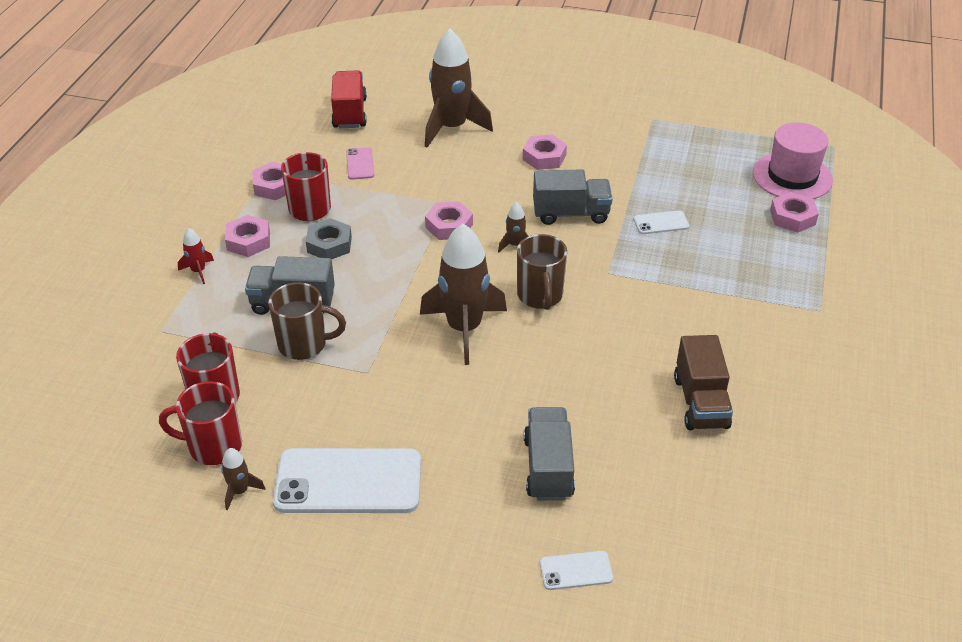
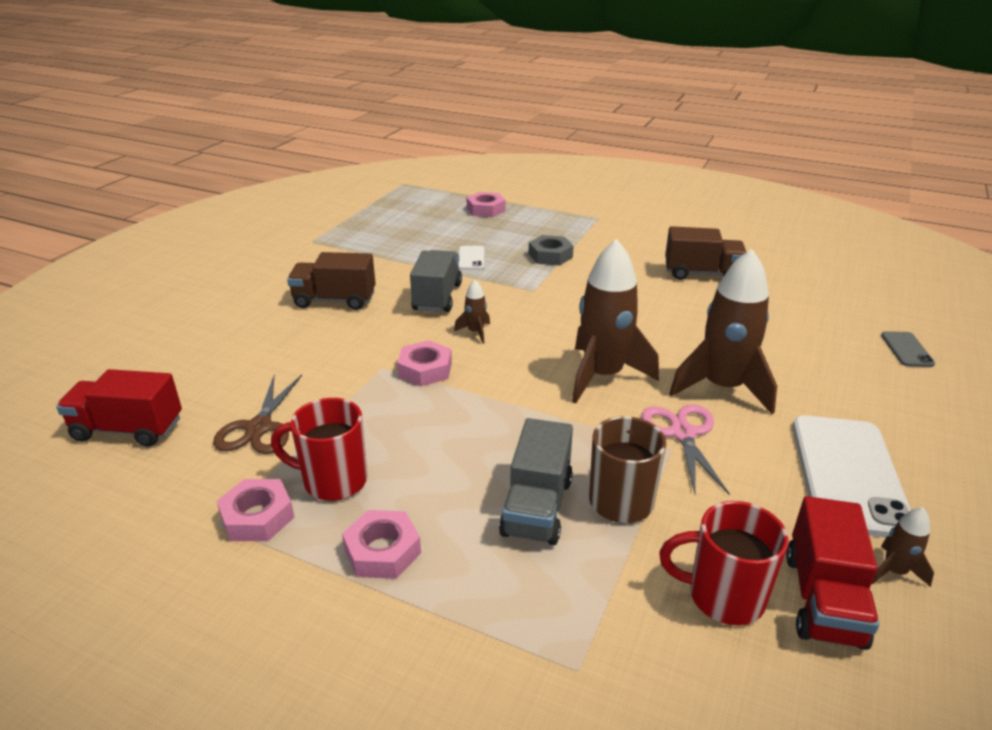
camera: 80 degrees left, 10 degrees down
(198, 271) = (437, 617): red rocket -> none
(213, 446) = (823, 599): red mug -> red truck
(329, 244) = (424, 466): grey nut -> grey nut (550, 256)
(360, 164) = (259, 428): pink phone -> brown scissors
(388, 379) = (682, 433): none -> pink scissors
(452, 128) = (234, 350): brown rocket -> brown rocket (722, 388)
(540, 296) = (559, 327): brown mug -> none
(544, 157) = (334, 300): pink nut -> brown truck
(548, 468) = (792, 349): grey truck -> none
(576, 570) = (906, 349): white phone -> grey phone
(792, 176) = (434, 202): pink hat -> none

